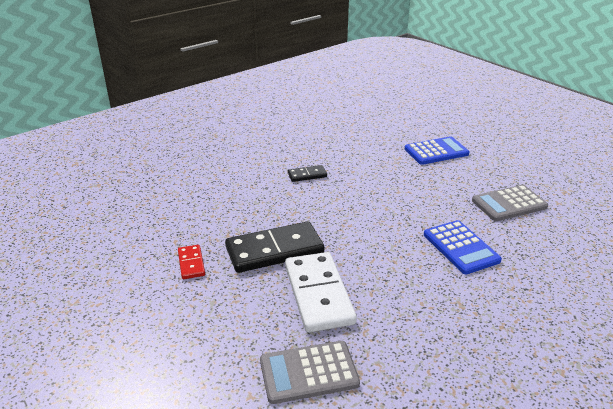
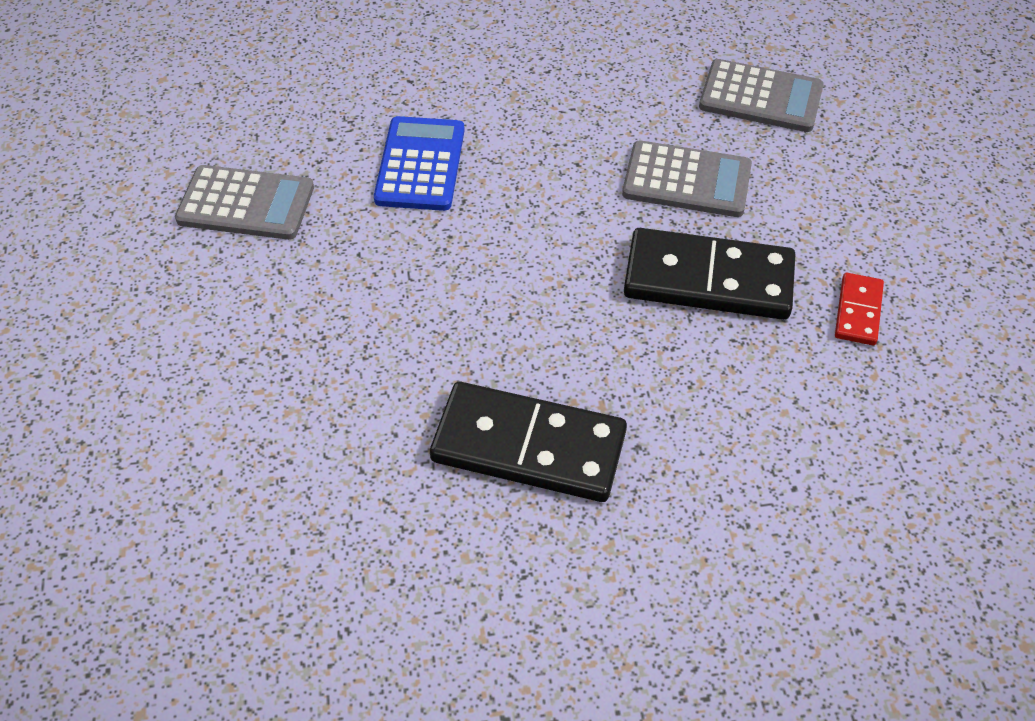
camera: 150 degrees left, 20 degrees up
(307, 175) = (528, 447): black domino -> black domino, size x2.06
(319, 294) = (687, 180): white domino -> grey calculator
(436, 151) = (194, 393): blue calculator -> none

